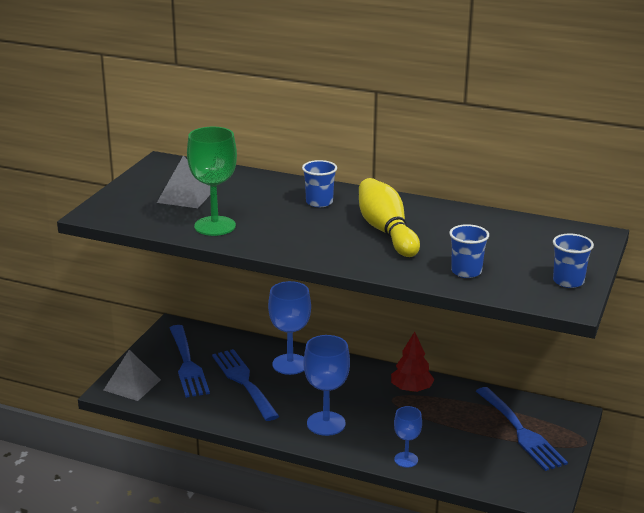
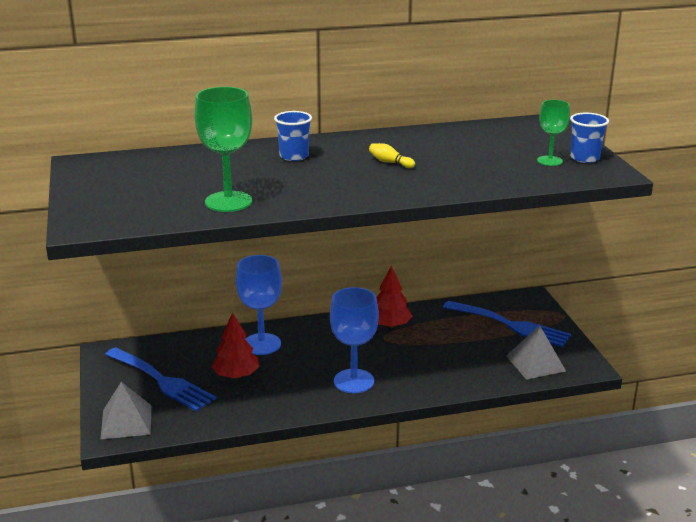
camera: 35 degrees left, 0 degrees up
(185, 196) = (155, 185): grey pyramid -> grey pyramid (535, 363)
(243, 381) = (236, 375): blue fork -> red tree
(386, 231) = (390, 162): yellow bowling pin -> yellow bowling pin, size x0.41
(406, 459) = (453, 383): blue goblet -> none
(466, 271) = (503, 173): blue cup -> none
(529, 273) = (549, 161): none -> green goblet

